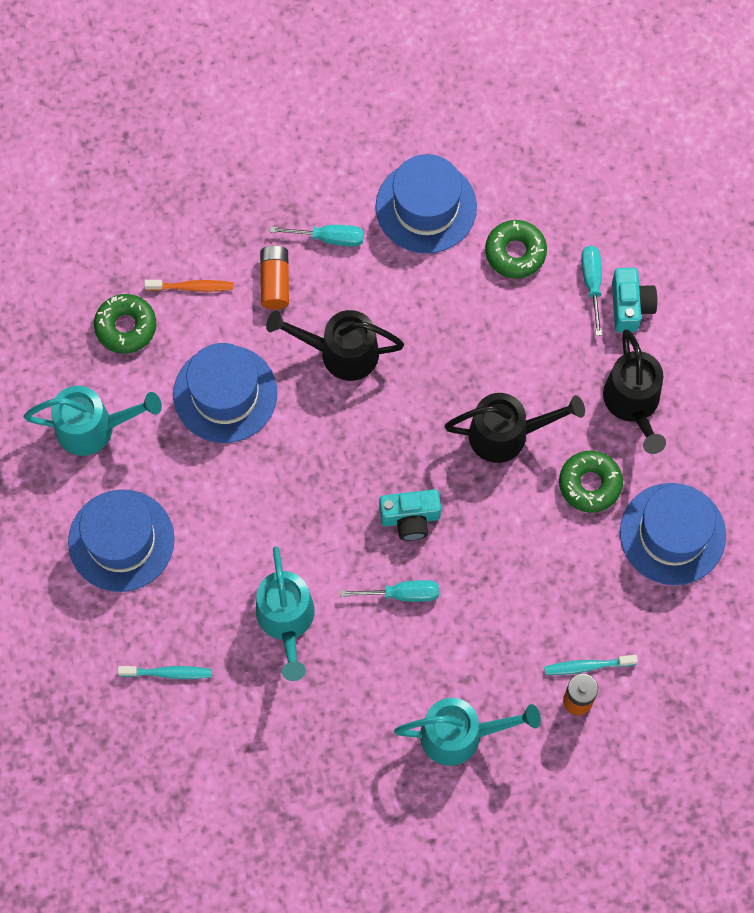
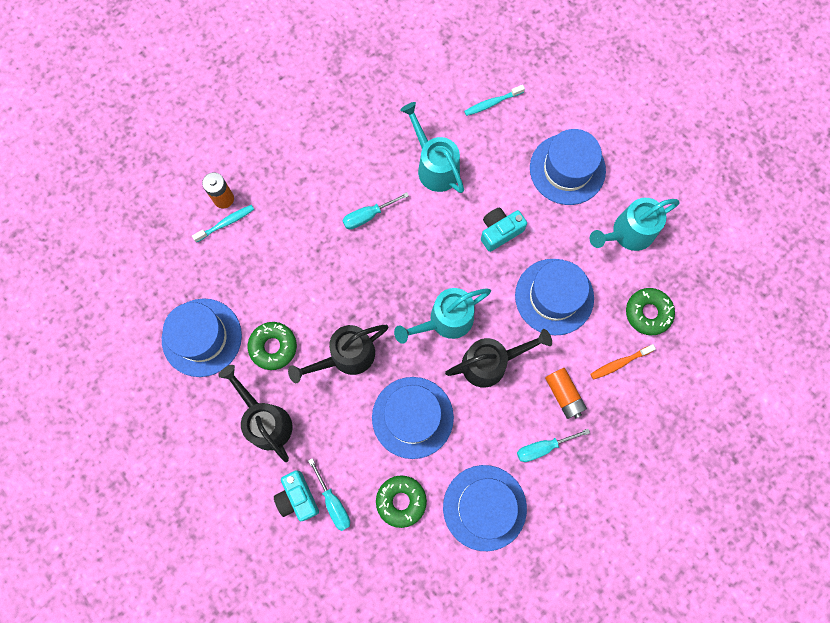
camera: 155 degrees right, 5 degrees up
(410, 518) = (386, 268): turquoise camera -> turquoise camera (499, 231)
(460, 333) = (412, 417): none -> blue hat
(461, 735) = (290, 146): turquoise watering can -> turquoise watering can (444, 321)

